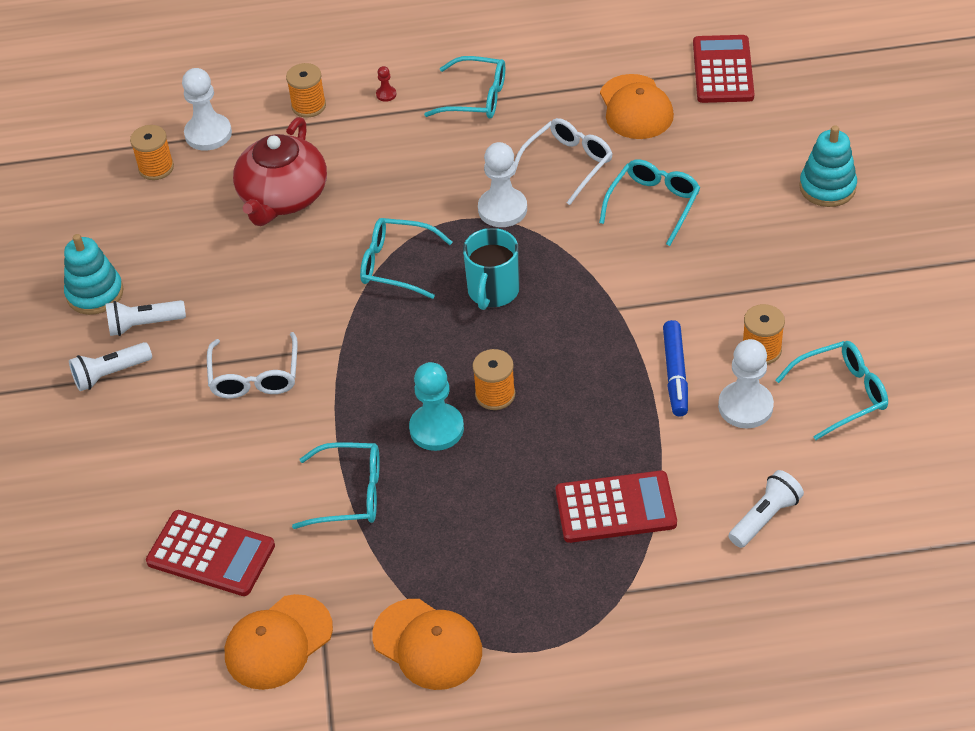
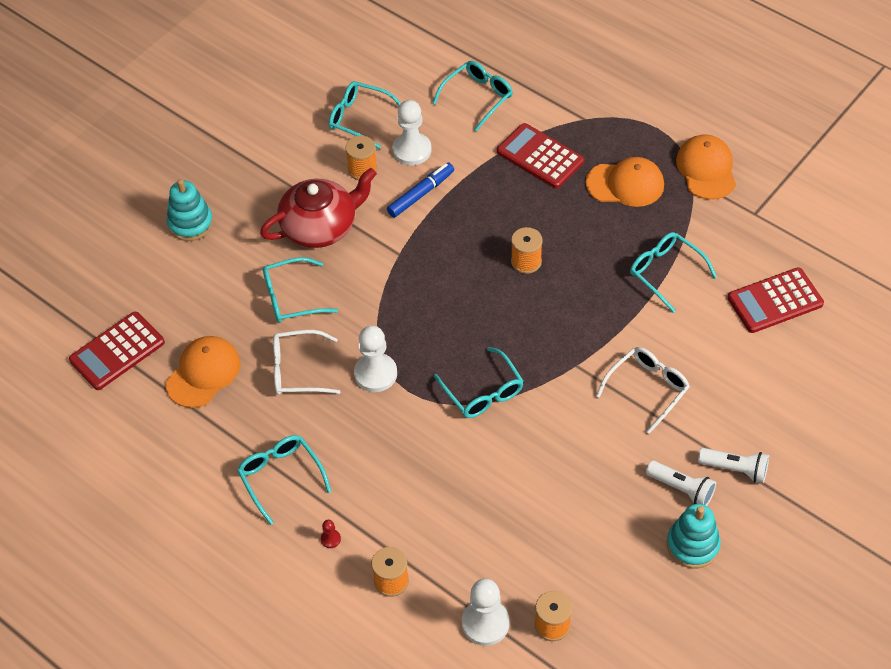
camera: 135 degrees left, 5 degrees up
(211, 554) = (775, 301): red calculator -> red calculator turned 90 degrees counterclockwise
(278, 642) = (781, 227): orange cap -> orange cap (625, 184)
(283, 197) = (494, 512): red teapot -> red teapot (320, 226)
(436, 428) = (579, 269): turquoise pawn -> none
(493, 291) = (450, 324): turquoise mug -> none
(765, 517) = (477, 97): white flashlight -> turquoise glasses

